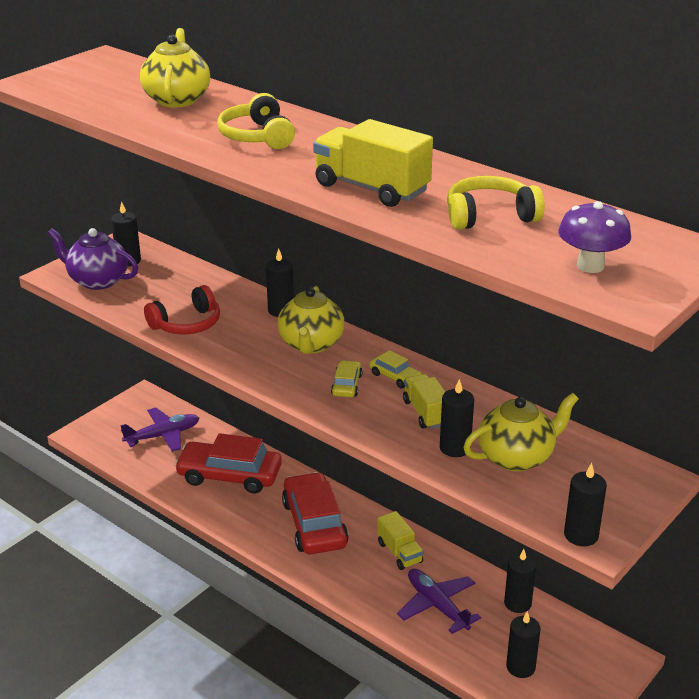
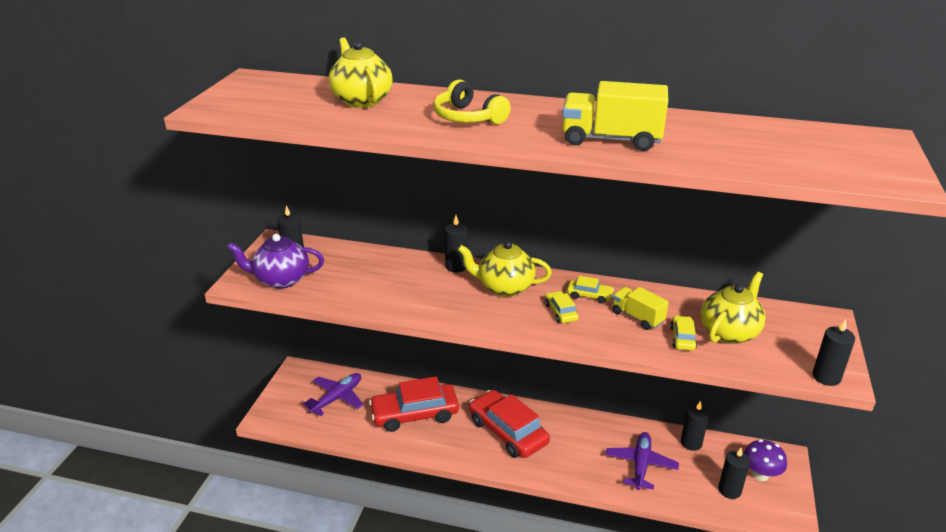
camera: 25 degrees left, 0 degrees up
(186, 324) = (391, 297): red headphones -> none
(311, 344) = (504, 287): yellow teapot -> yellow teapot turned 120 degrees clockwise
(399, 552) = (585, 433): yellow truck -> none
(437, 605) = (640, 464): purple plane -> purple plane turned 75 degrees clockwise
(455, 448) = (682, 338): black candle -> yellow car
(490, 216) = (723, 143): yellow headphones -> none
(590, 266) = (839, 163): purple mushroom -> purple mushroom (760, 475)

